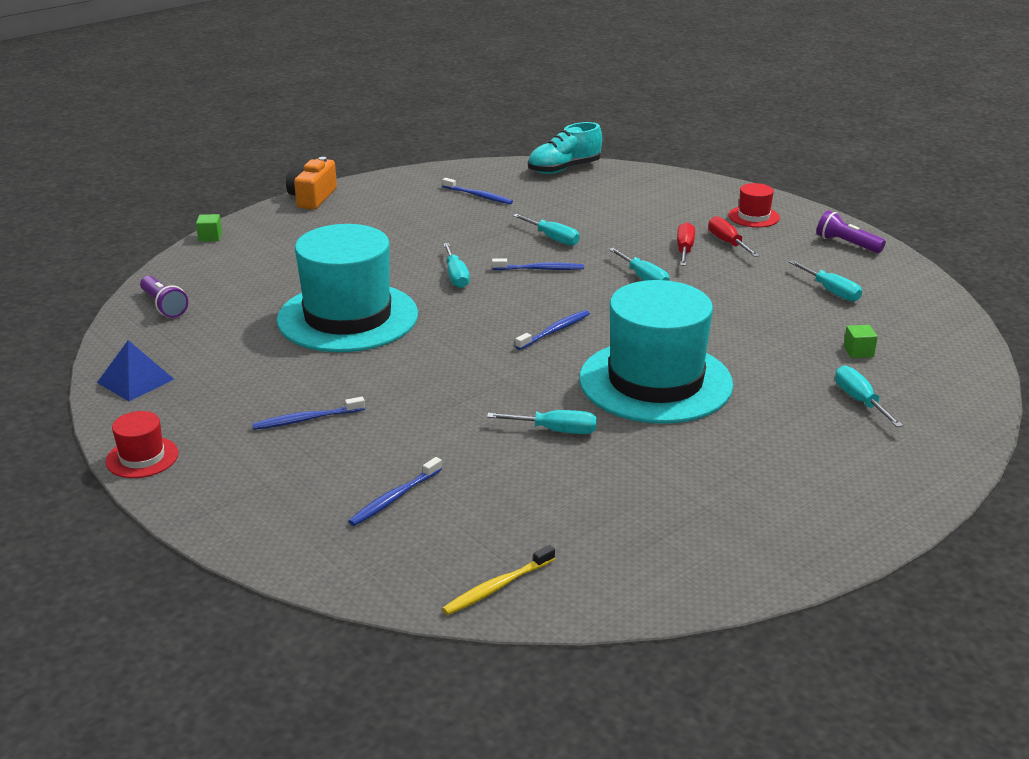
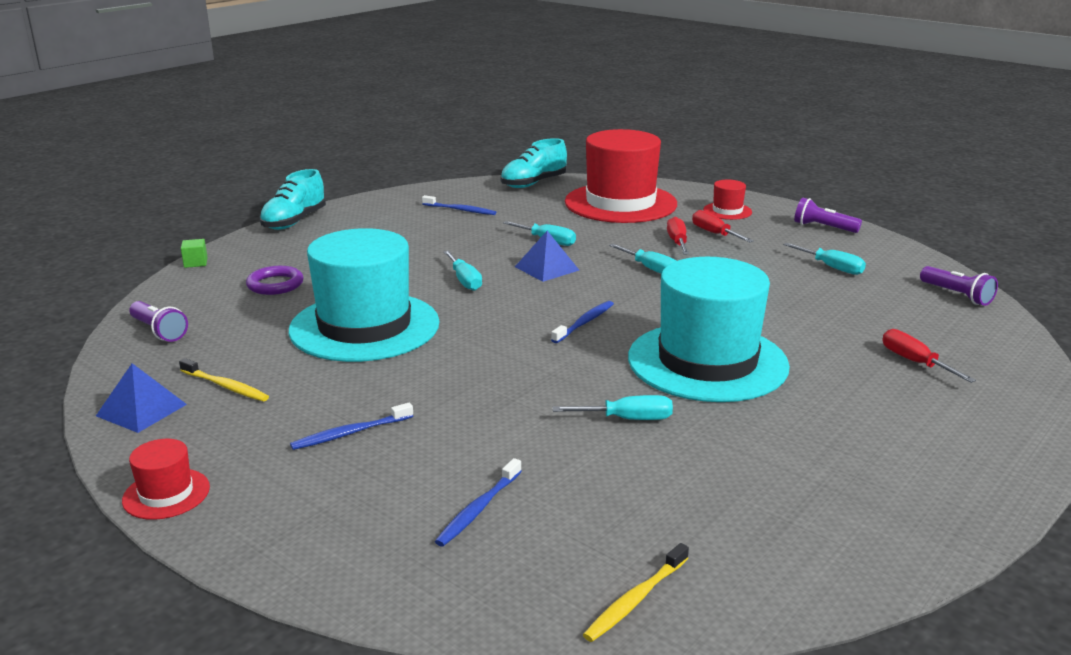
camera: 10 degrees left, 5 degrees down
(211, 365) = (226, 386): none -> yellow toothbrush
(278, 266) = (275, 284): none -> purple ring
(312, 198) = (294, 222): orange camera -> turquoise shoe
(540, 269) = (546, 268): blue toothbrush -> blue pyramid
(645, 199) = (620, 203): none -> red hat
(858, 351) = (887, 318): green cube -> none
(859, 401) = (914, 362): turquoise screwdriver -> red screwdriver
(946, 333) = (957, 295): none -> purple flashlight

